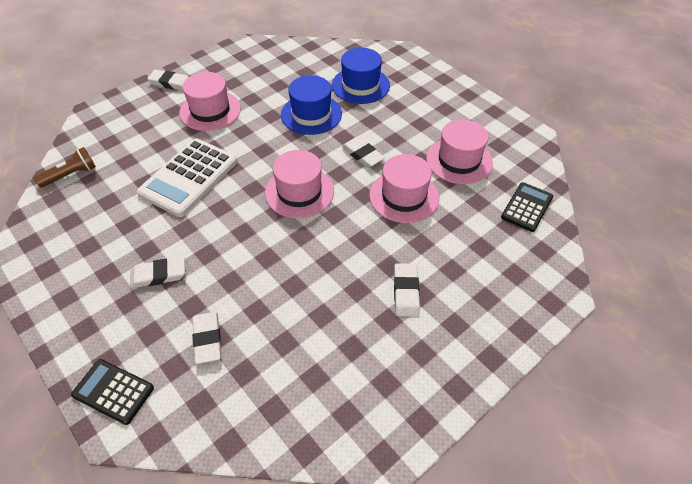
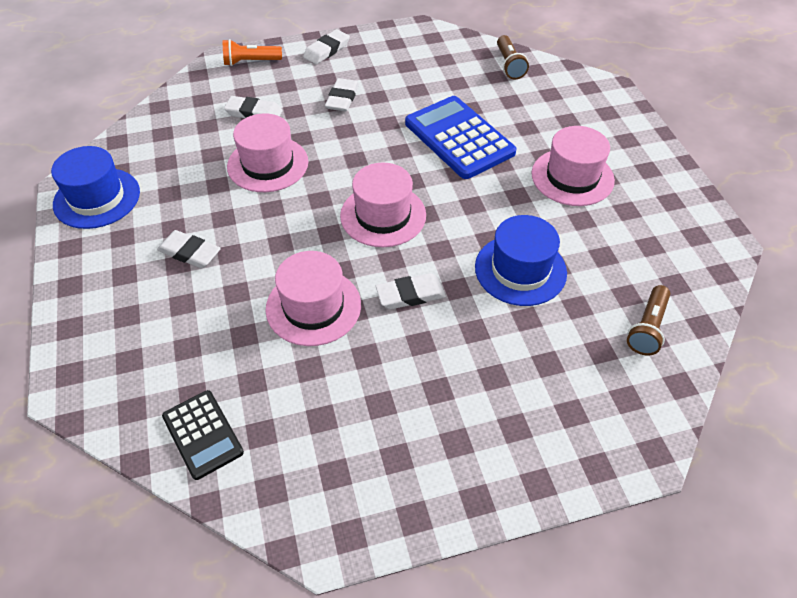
camera: 115 degrees right, 0 degrees up
(113, 391) = (250, 62): black calculator -> orange flashlight
(171, 83) = (646, 155): white eraser -> white eraser (326, 50)
(189, 177) = (459, 138): white calculator -> blue calculator
(325, 62) = (647, 328): none -> brown flashlight
(360, 85) = (565, 351): blue hat -> blue hat (97, 198)
(459, 160) = (336, 400): pink hat -> pink hat (268, 164)

